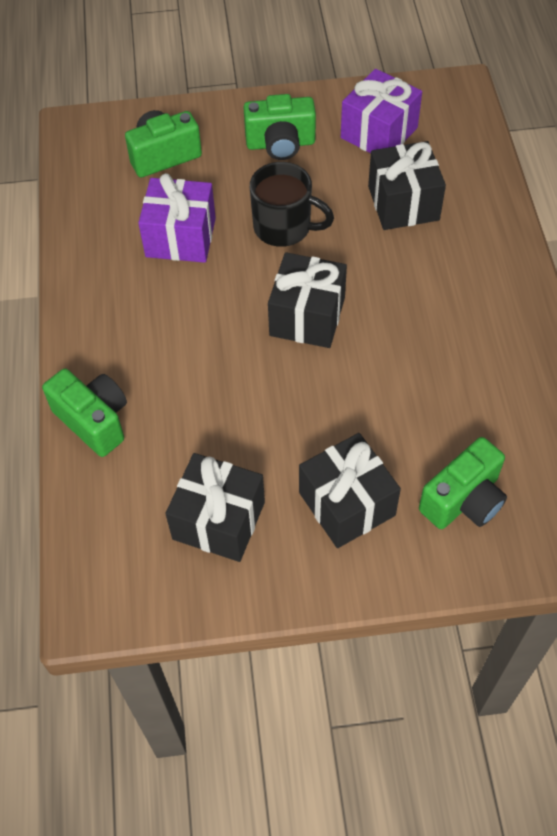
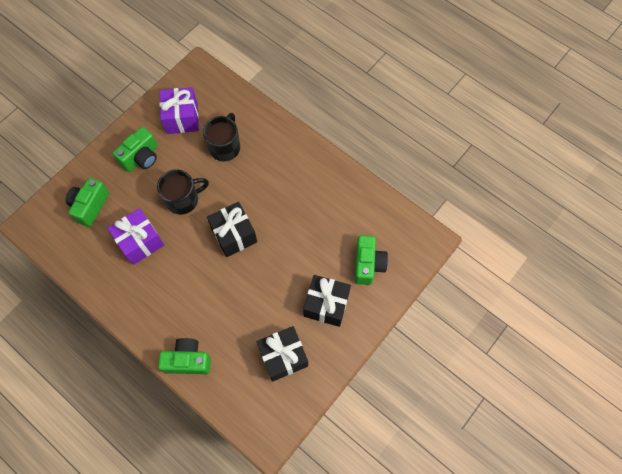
camera: 45 degrees left, 10 degrees up
(403, 203) = (225, 147): black gift -> black mug

